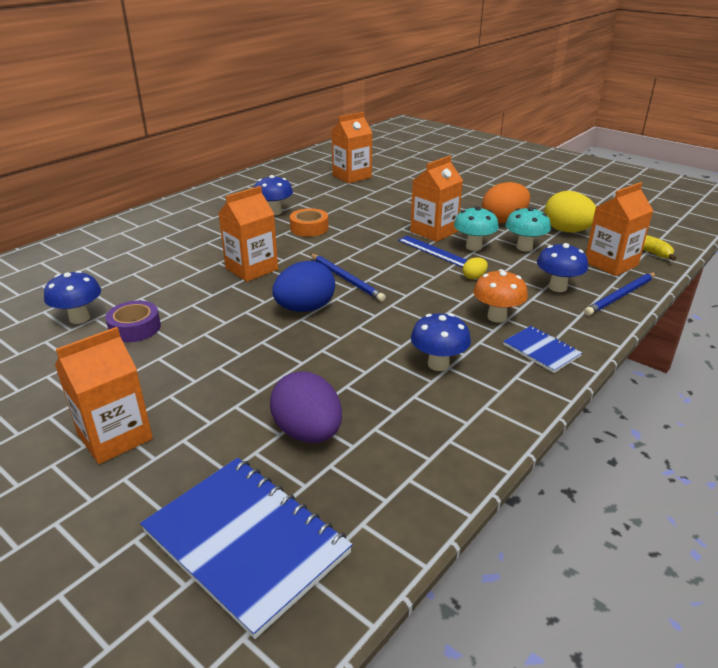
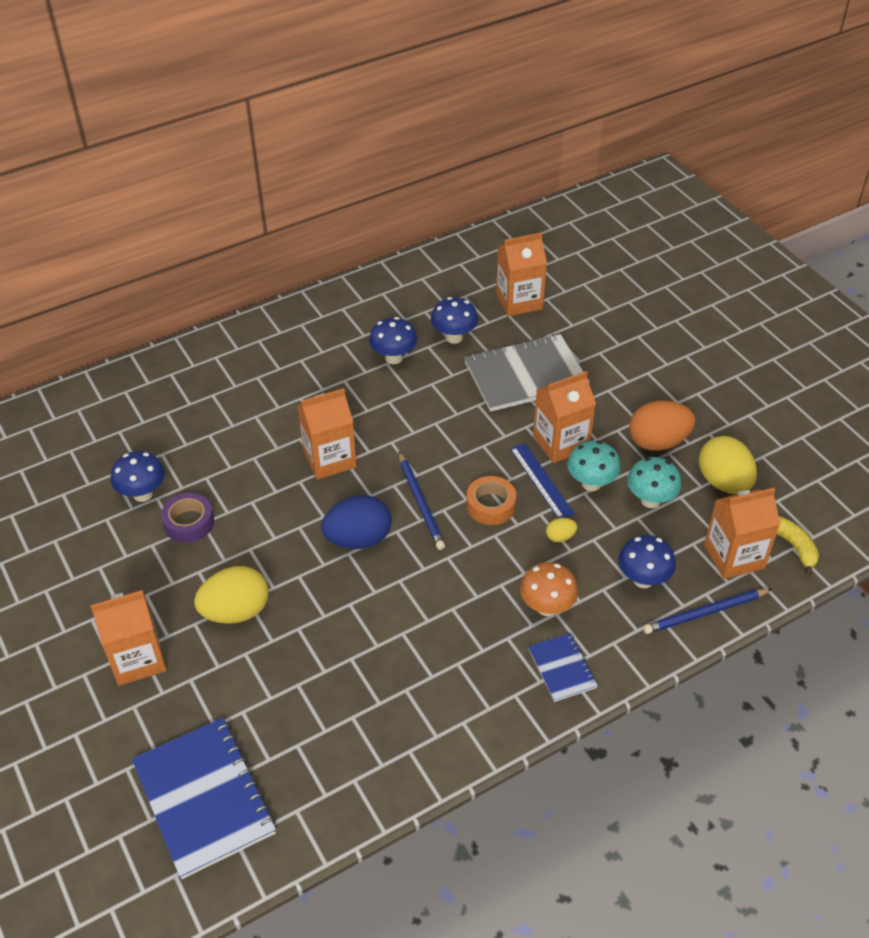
camera: 20 degrees right, 15 degrees up
(211, 377) = (236, 611): none -> yellow egg
(308, 433) = (294, 704): purple egg -> none
(309, 228) = (420, 400): orange tape -> orange tape (491, 505)
(382, 206) = (525, 375): none -> grey notebook
(438, 364) = (449, 656): blue mushroom -> blue mushroom (454, 337)

